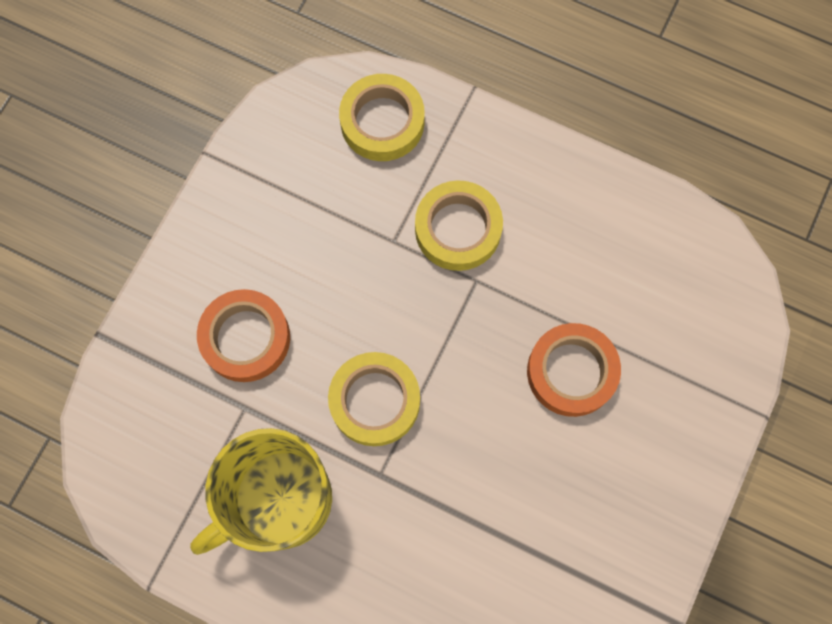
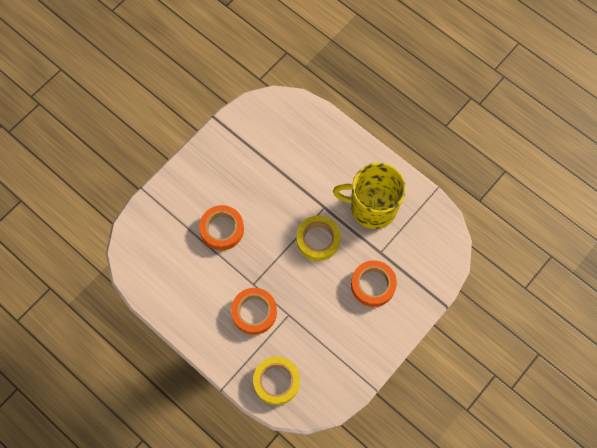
camera: 165 degrees left, 5 degrees down
(280, 500) = (372, 207): yellow mug -> yellow mug turned 150 degrees counterclockwise
(458, 229) = (254, 312): yellow tape -> orange tape

